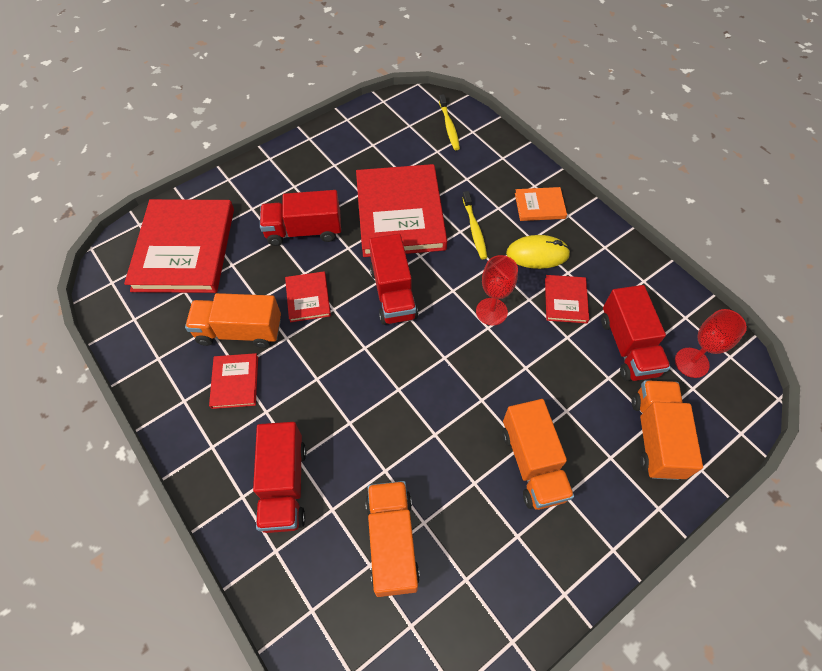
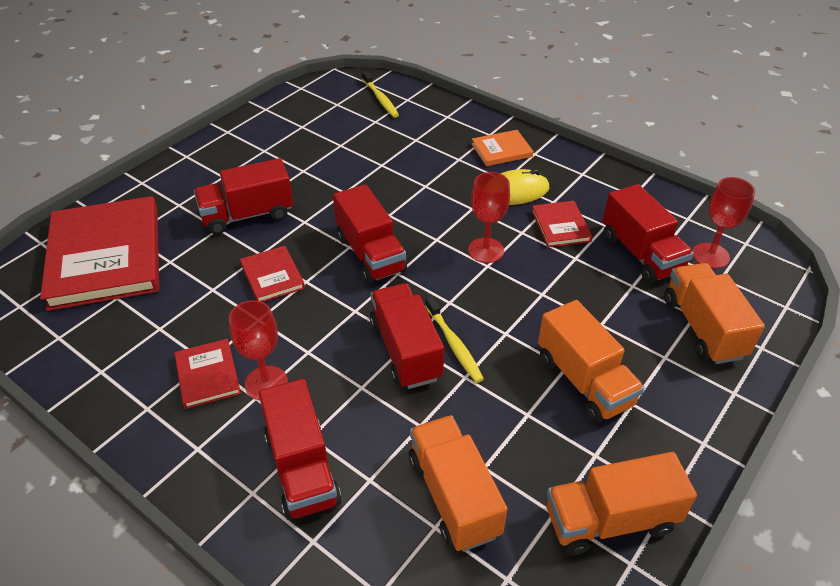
camera: 15 degrees left, 15 degrees down
(240, 331) = (198, 324): orange truck -> orange truck (610, 520)
(277, 400) = (266, 383): none -> red goblet
(394, 396) = (405, 350): none -> red truck
(400, 213) = (353, 181): red book -> none
(474, 229) = (440, 181): yellow toothbrush -> yellow toothbrush (454, 344)

